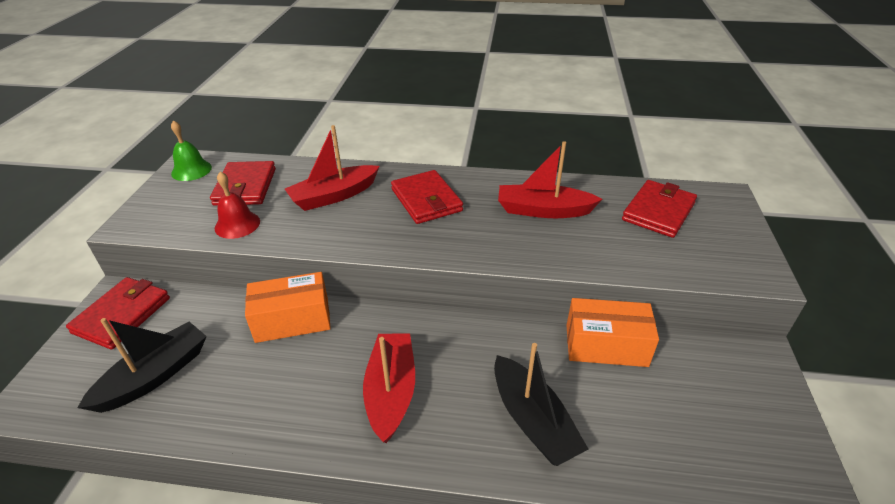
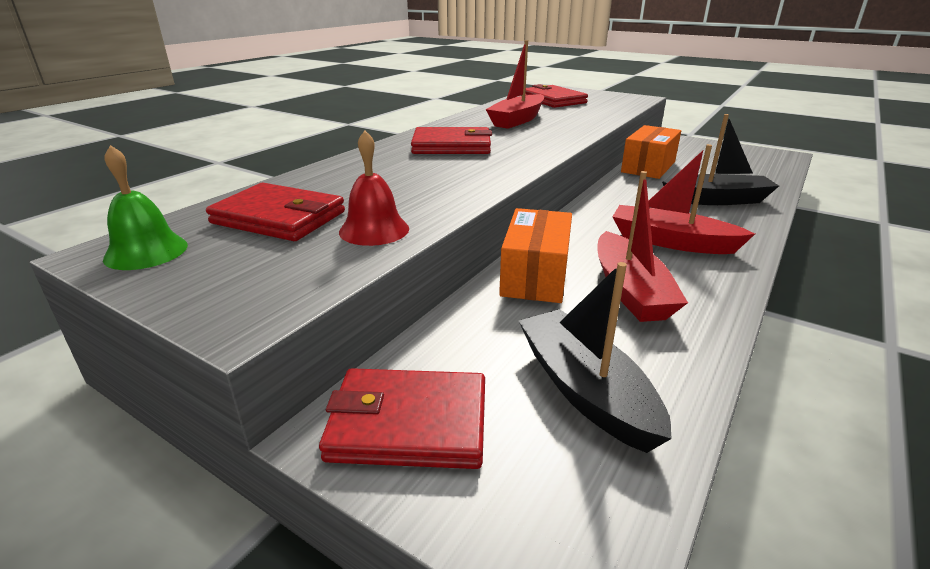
camera: 65 degrees left, 10 degrees down
(122, 315) = (408, 423): red wallet -> red wallet turned 45 degrees counterclockwise
(334, 196) = (385, 176): red boat -> red boat (630, 290)

